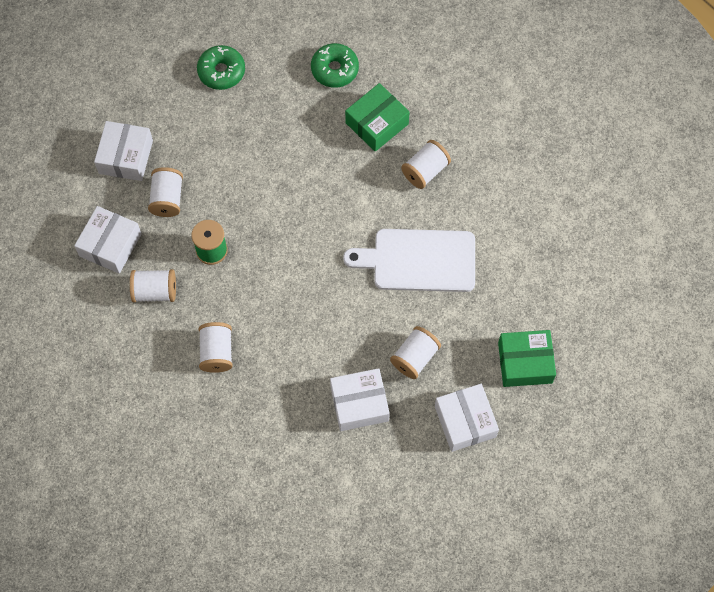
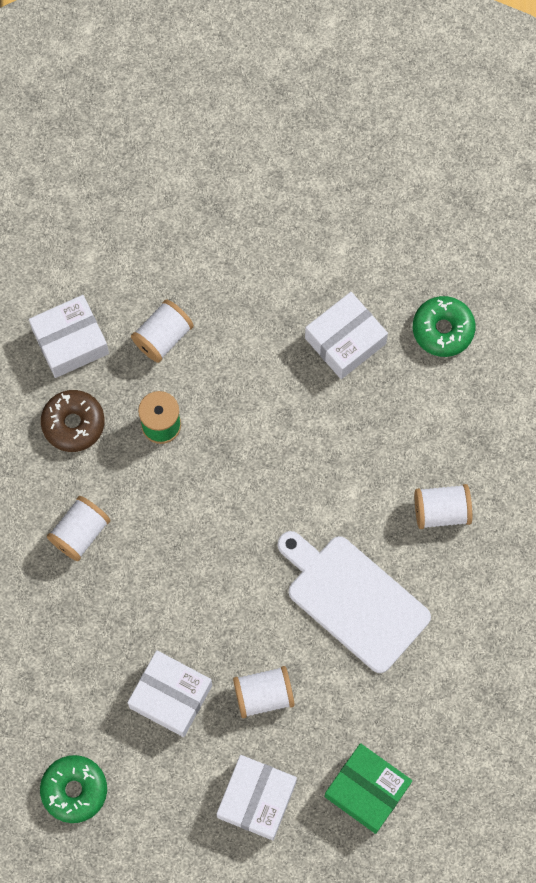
camera: 40 degrees right, 5 degrees up
(126, 157) = (159, 261): white box -> white box (345, 341)
(155, 291) = (73, 423): white spool -> brown donut
(221, 71) = (327, 243): green donut -> green donut (74, 790)
(377, 123) = (436, 421): green box -> none

